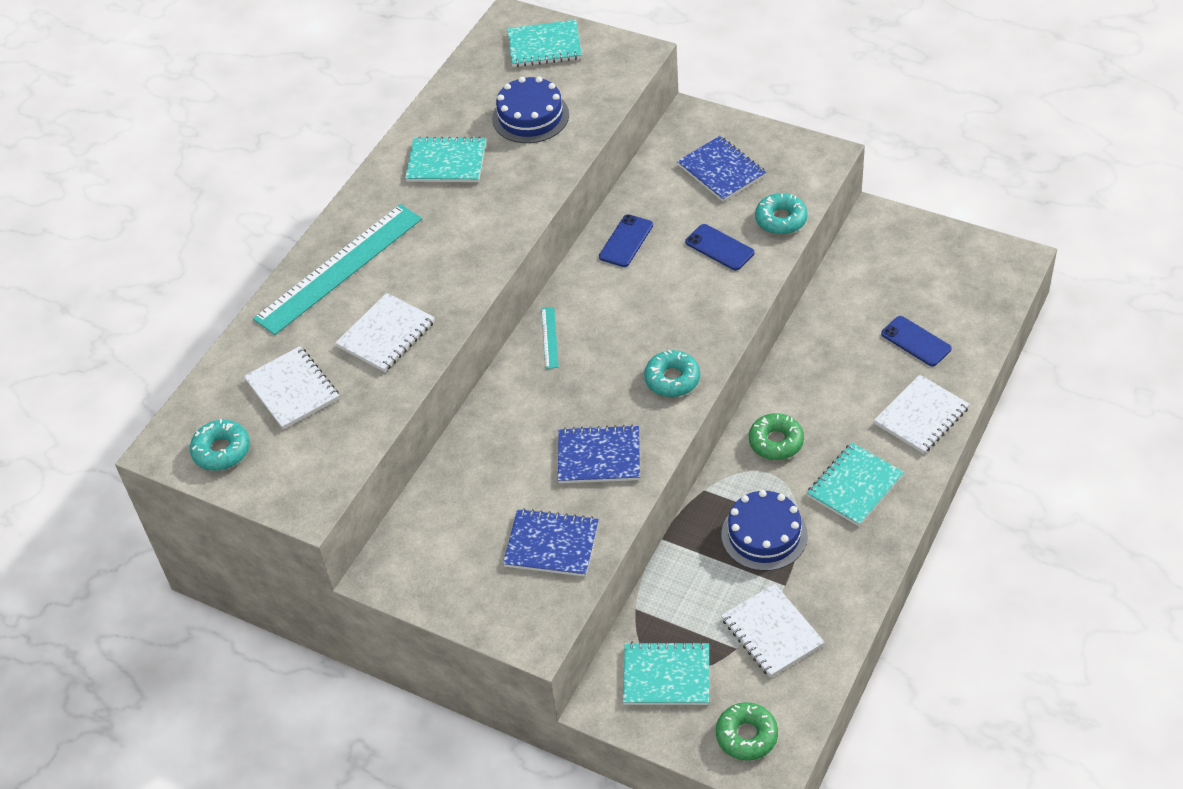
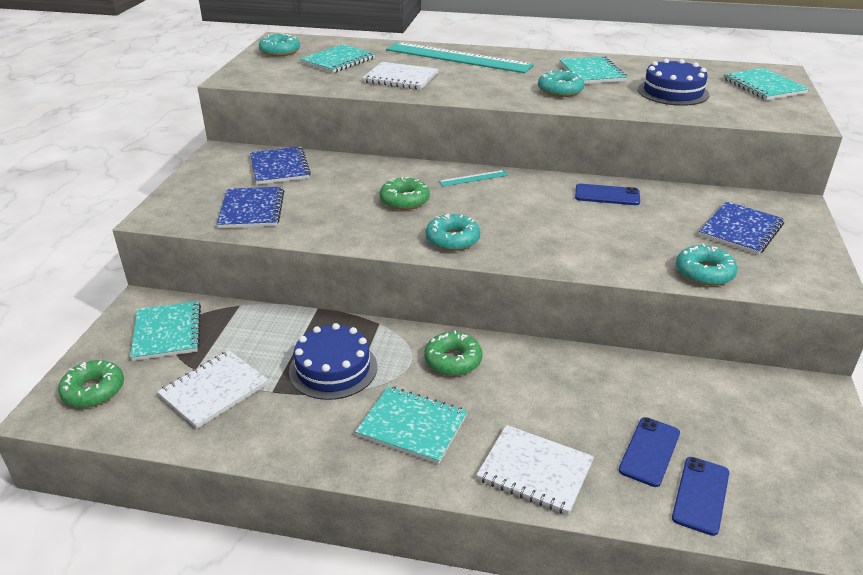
camera: 70 degrees right, 15 degrees down
(292, 389) = (338, 61): white notebook -> turquoise notebook
(488, 202) = (560, 90): none -> turquoise donut
(579, 405) = (404, 200): none -> green donut
(599, 456) = (350, 217): blue notebook -> blue notebook (279, 167)
(719, 247) = (636, 242): blue phone -> blue phone (700, 495)

